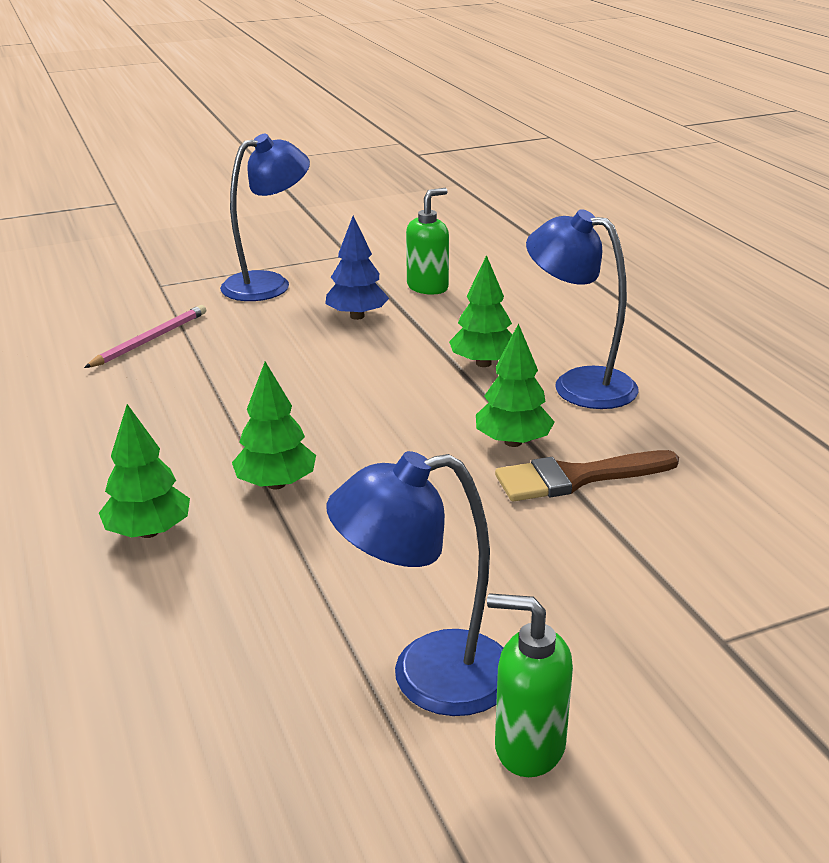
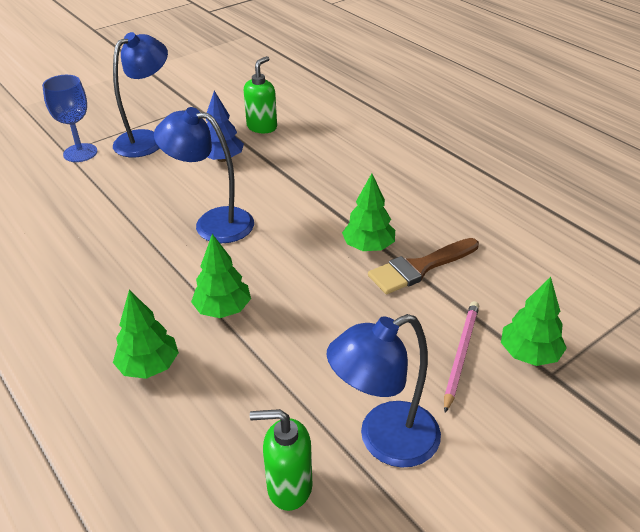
camera: 15 degrees left, 10 degrees up
(150, 340) = (79, 201): pink pencil -> pink pencil (460, 355)
(178, 288) = (80, 153): none -> blue goblet
(483, 363) = (324, 185): green tree -> green tree (529, 354)
(528, 746) = (466, 478): green soap dispenser -> green soap dispenser (289, 487)
(578, 384) = (393, 193): blue lamp -> blue lamp (213, 223)

